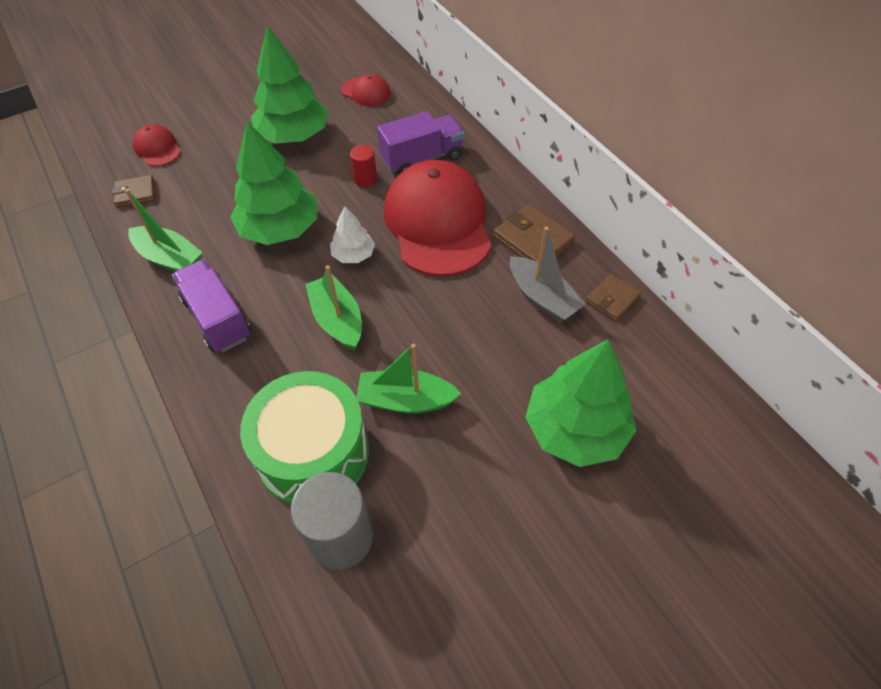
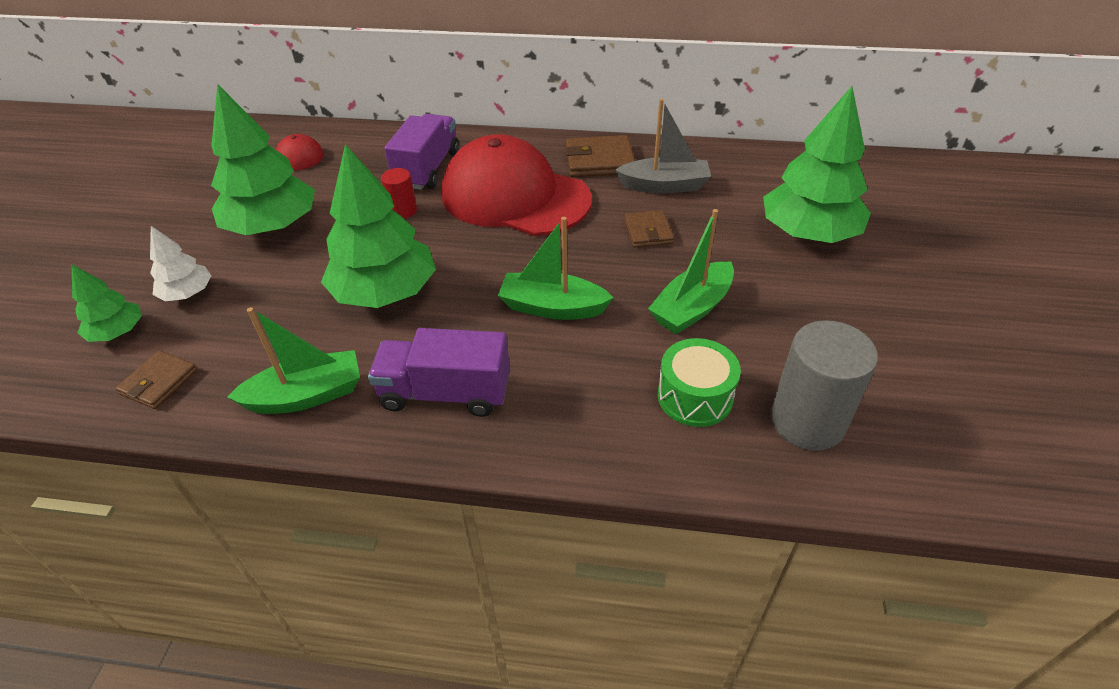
camera: 50 degrees left, 10 degrees down
(157, 148) = (118, 332): red cap -> green tree
(314, 453) = (695, 396): green drum -> green drum, size x0.57
(353, 255) = (486, 261): white tree -> white tree (188, 293)
(612, 299) = (703, 156): brown wallet -> brown wallet (648, 232)

